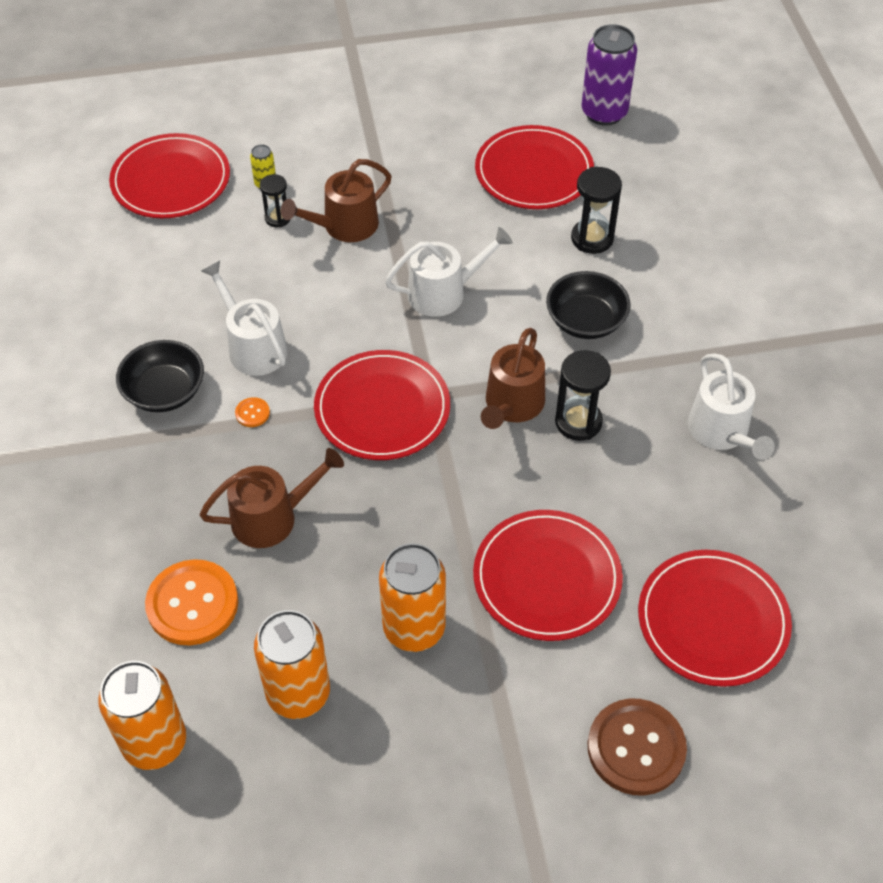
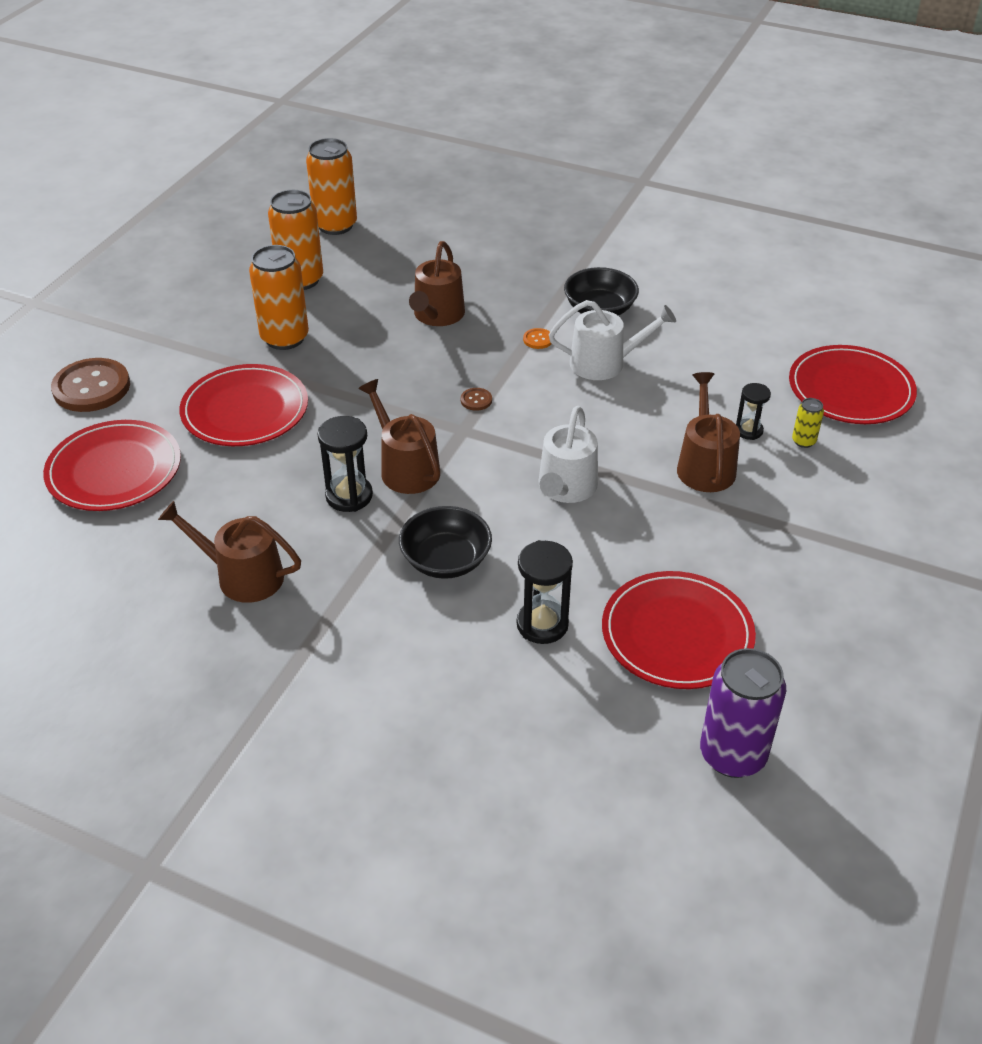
camera: 125 degrees right, 10 degrees down
(192, 604) = (409, 265): orange button -> none
(382, 409) = (476, 400): red plate -> brown button
(721, 432) = (242, 576): white watering can -> brown watering can

